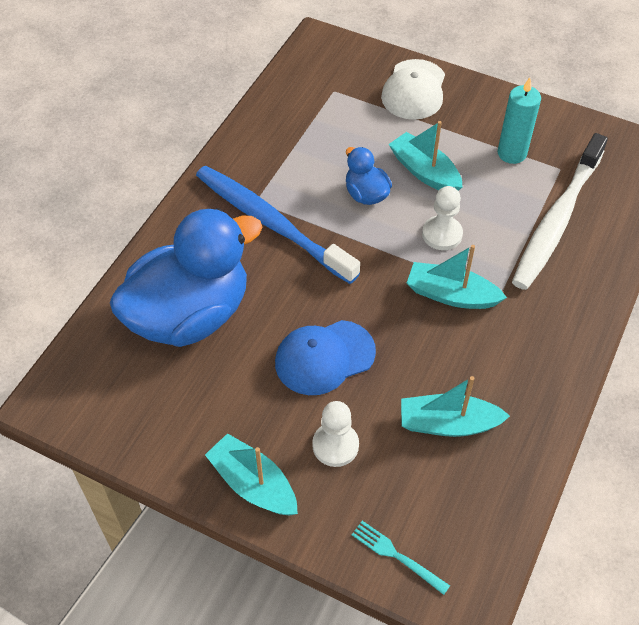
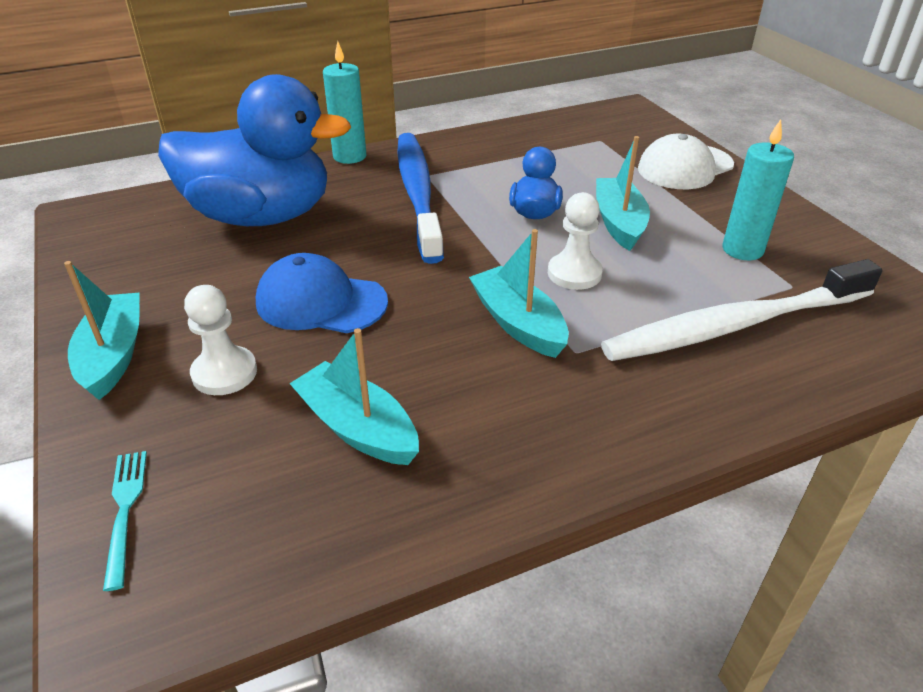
camera: 40 degrees right, 15 degrees down
(176, 215) = (349, 156): none -> turquoise candle

